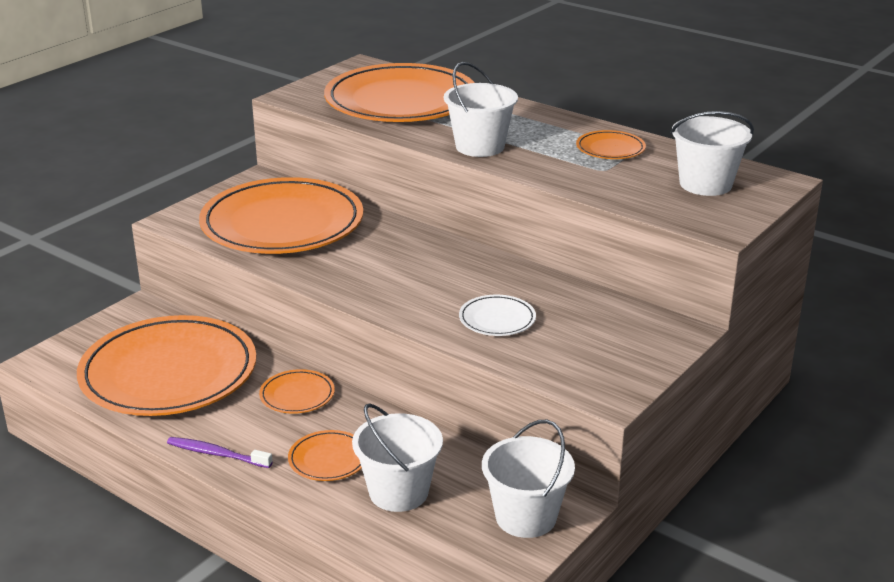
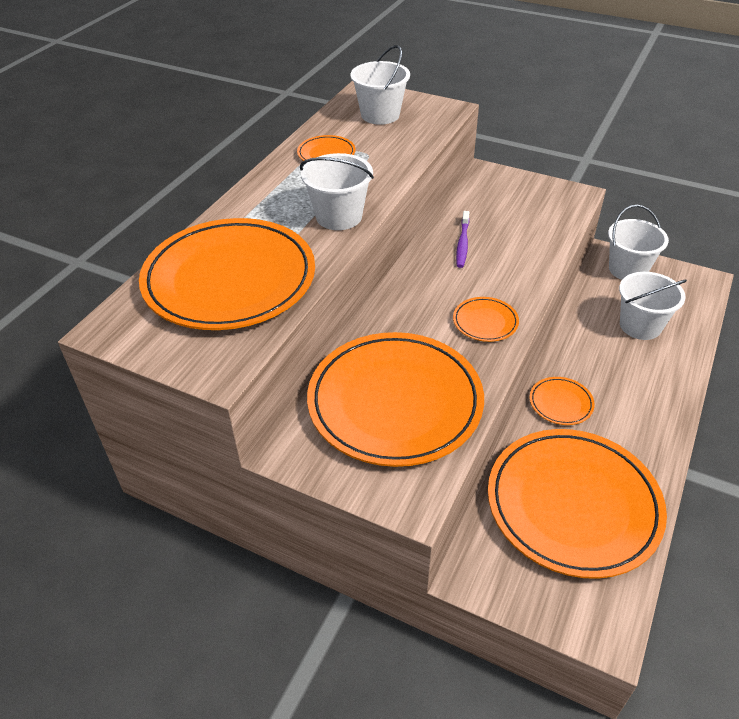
camera: 100 degrees left, 15 degrees up
(217, 454) = (661, 433): purple toothbrush -> purple toothbrush (462, 244)
(328, 459) = (628, 367): orange plate -> orange plate (485, 322)
(497, 319) = (510, 246): white plate -> none

